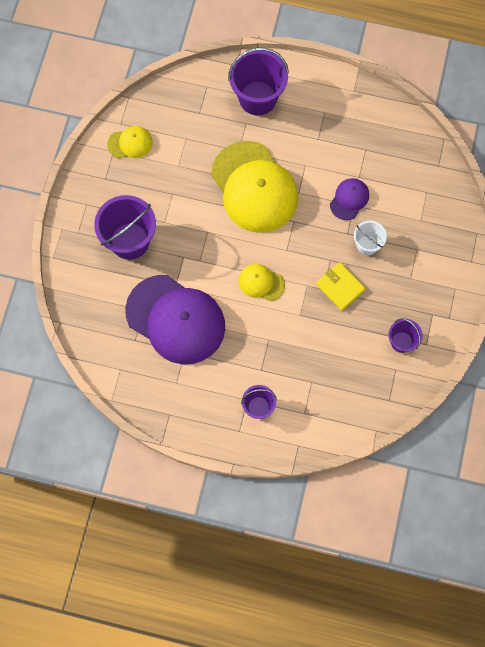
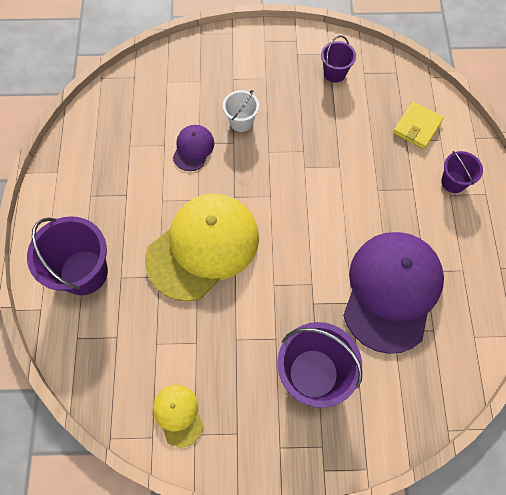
camera: 105 degrees left, 5 degrees down
(261, 283) = (316, 212): yellow cap -> none
(340, 287) = (296, 136): yellow wallet -> yellow wallet (417, 127)
(349, 199) = (193, 148): purple cap -> purple cap turned 90 degrees clockwise

